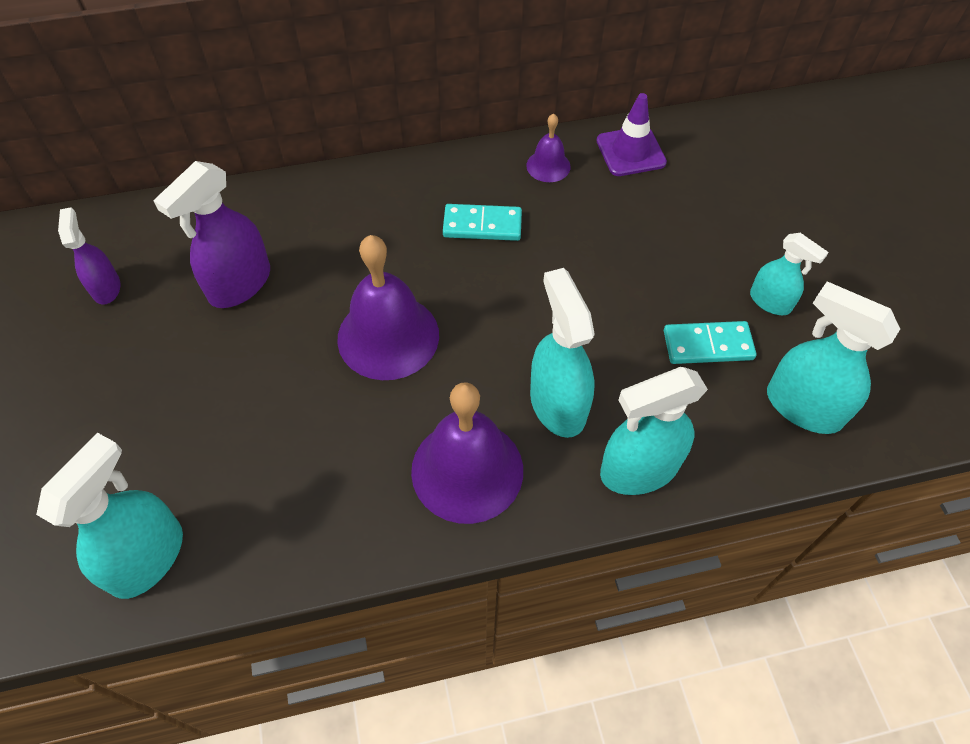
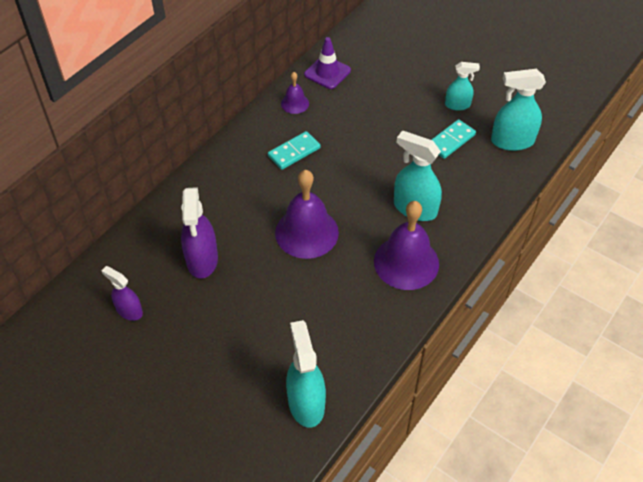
camera: 40 degrees left, 5 degrees down
(638, 469) = (474, 211): turquoise spray bottle -> none

